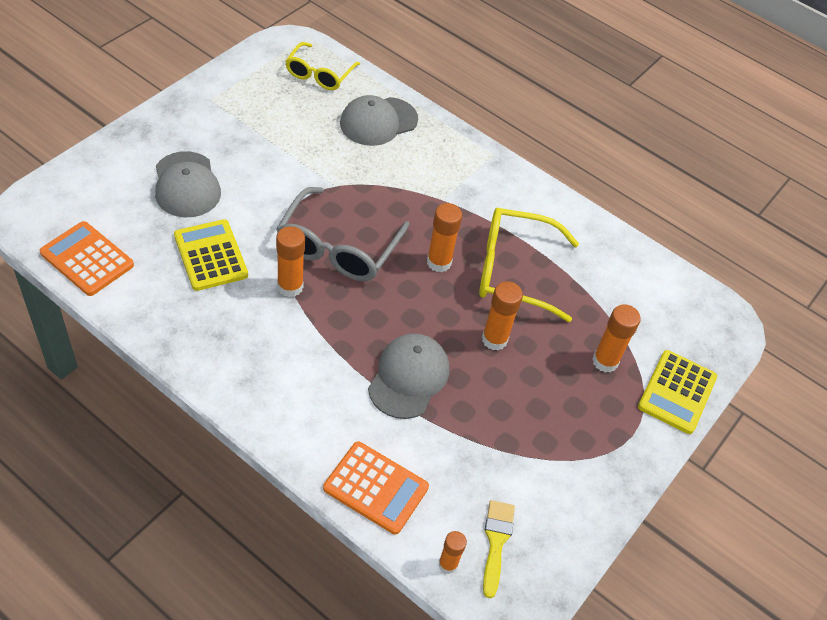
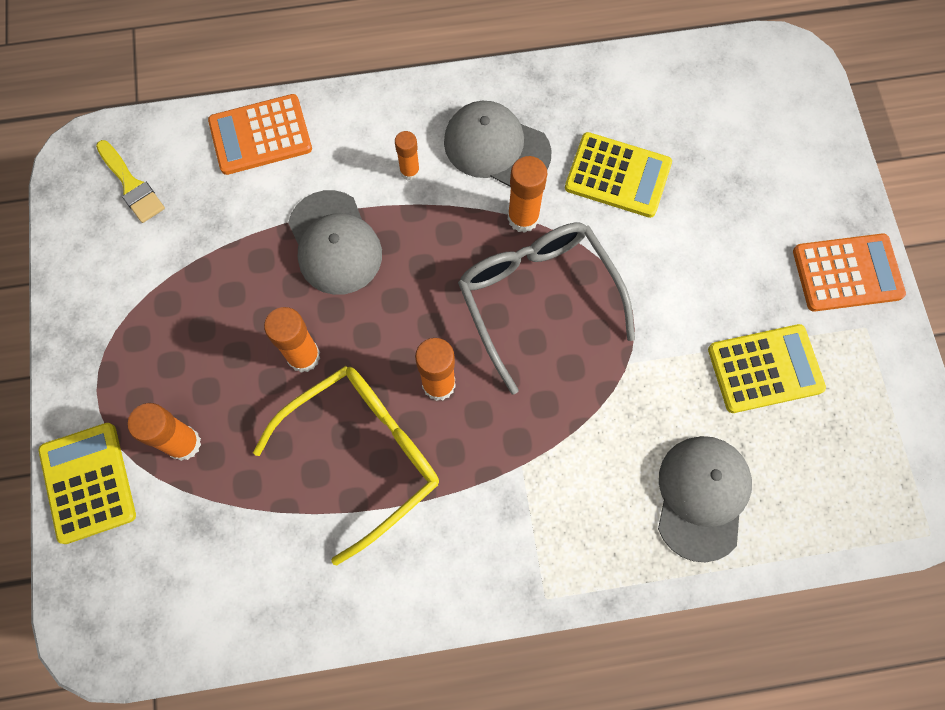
camera: 140 degrees right, 20 degrees up
(87, 259) = (691, 74): orange calculator -> orange calculator (847, 273)
(186, 185) = (735, 214): grey cap -> grey cap (496, 147)
(279, 128) = (765, 369): none -> yellow calculator
(319, 74) = (840, 491): yellow glasses -> none
(448, 564) = (152, 136): orange glue stick -> orange glue stick (410, 171)

